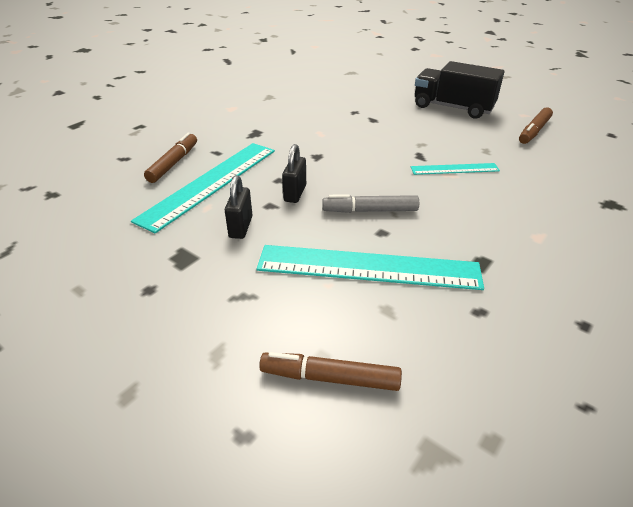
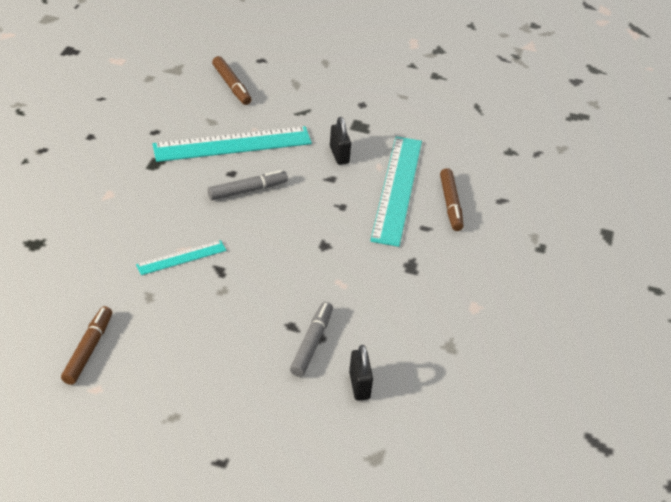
camera: 155 degrees right, 5 degrees up
(295, 193) = (318, 194): black padlock -> black padlock (359, 385)
(330, 378) = (231, 85): brown marker -> brown marker turned 75 degrees clockwise
(363, 110) = (311, 343): none -> grey marker
(453, 107) = (194, 382): black truck -> none

